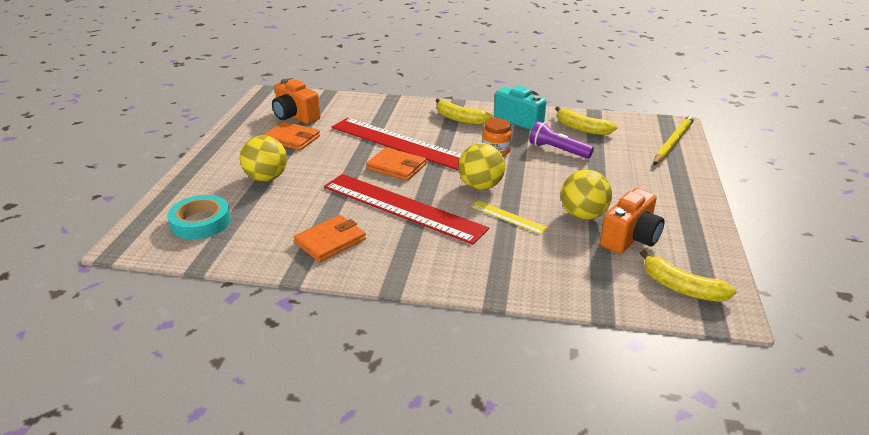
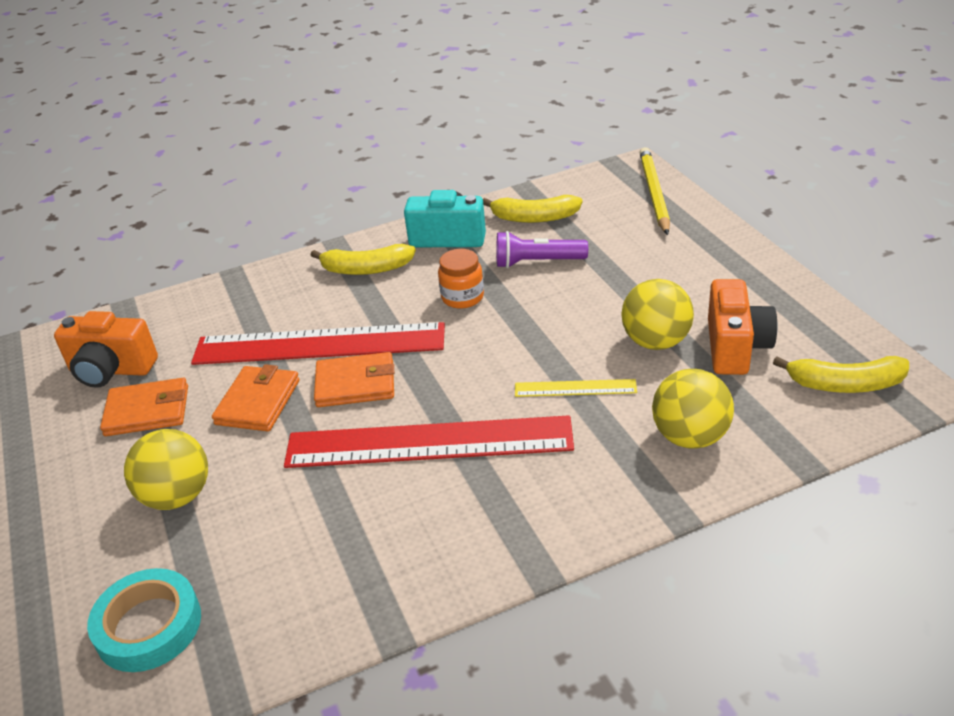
camera: 30 degrees left, 5 degrees up
(330, 241) = (384, 547): orange wallet -> orange wallet (258, 402)
(480, 186) = (497, 360): yellow ball -> yellow ball (690, 437)

